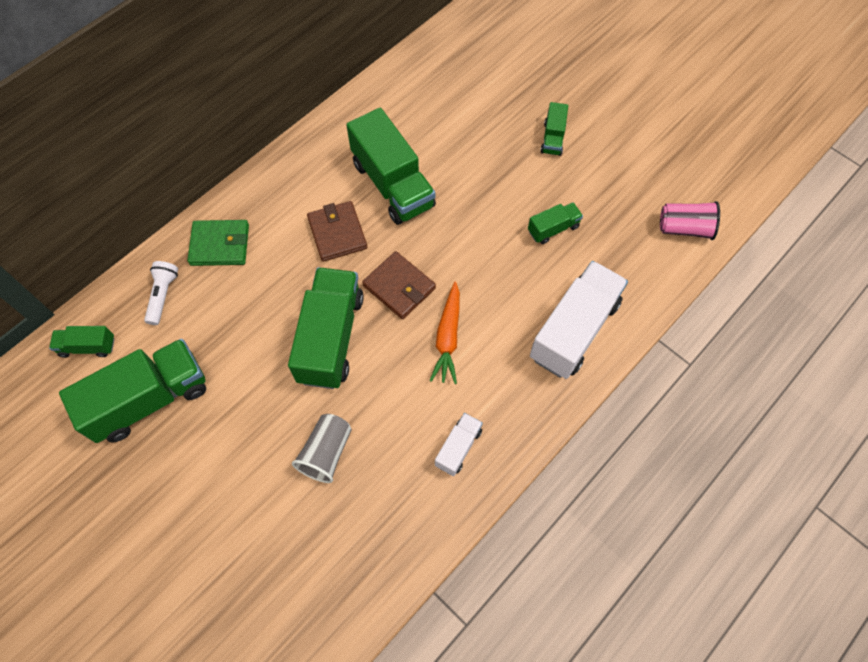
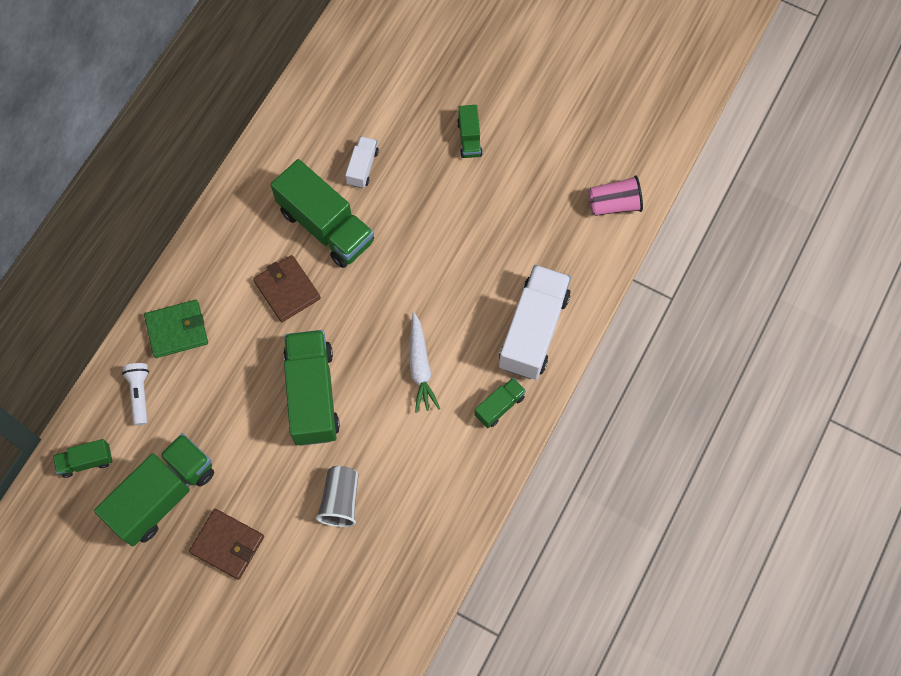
camera: 15 degrees left, 5 degrees up
(399, 287) = (362, 329): brown wallet -> brown wallet (227, 544)
(448, 338) = (420, 367): orange carrot -> white carrot
(458, 448) = (456, 465): white truck -> white truck (362, 167)
(553, 229) = (491, 235): green truck -> green truck (499, 406)

